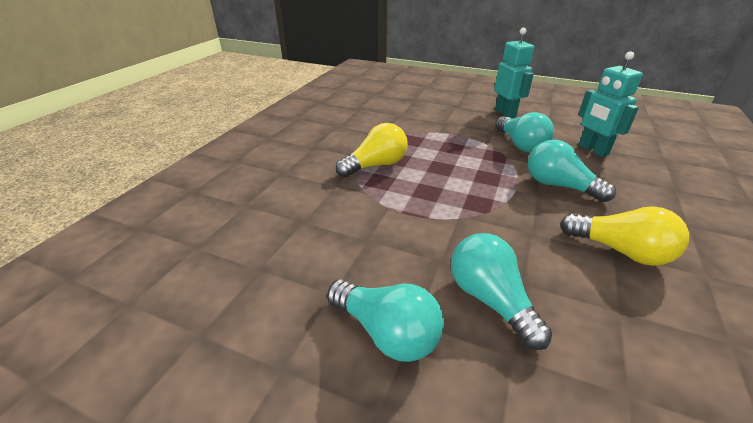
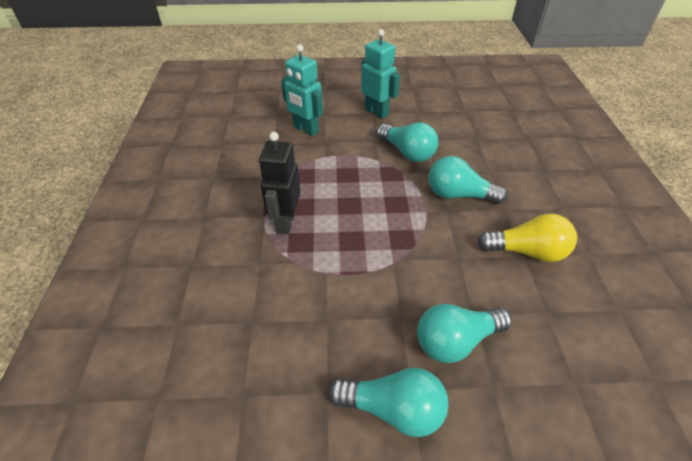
camera: 25 degrees left, 10 degrees up
(376, 165) = (285, 222): yellow light bulb -> black robot
(490, 300) = (456, 341): turquoise light bulb -> turquoise light bulb turned 60 degrees counterclockwise
(592, 150) = (469, 141): turquoise robot -> turquoise robot (305, 129)

